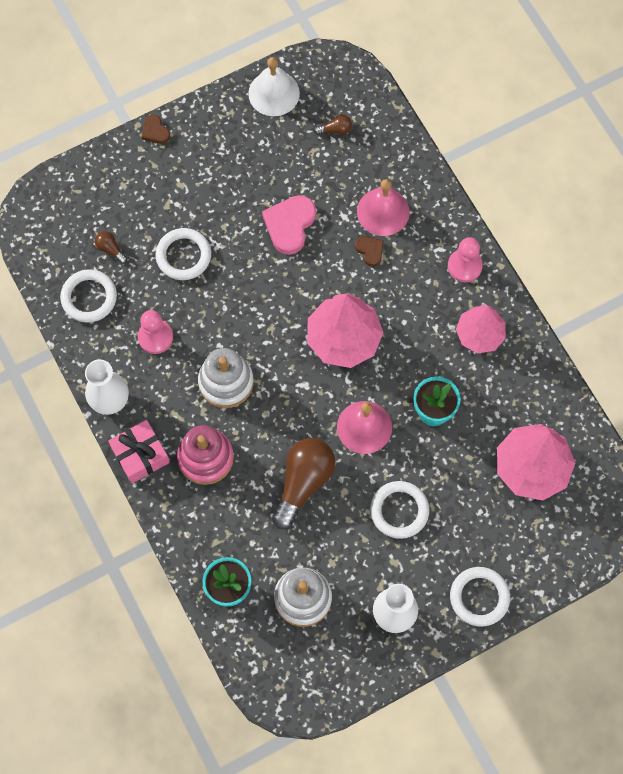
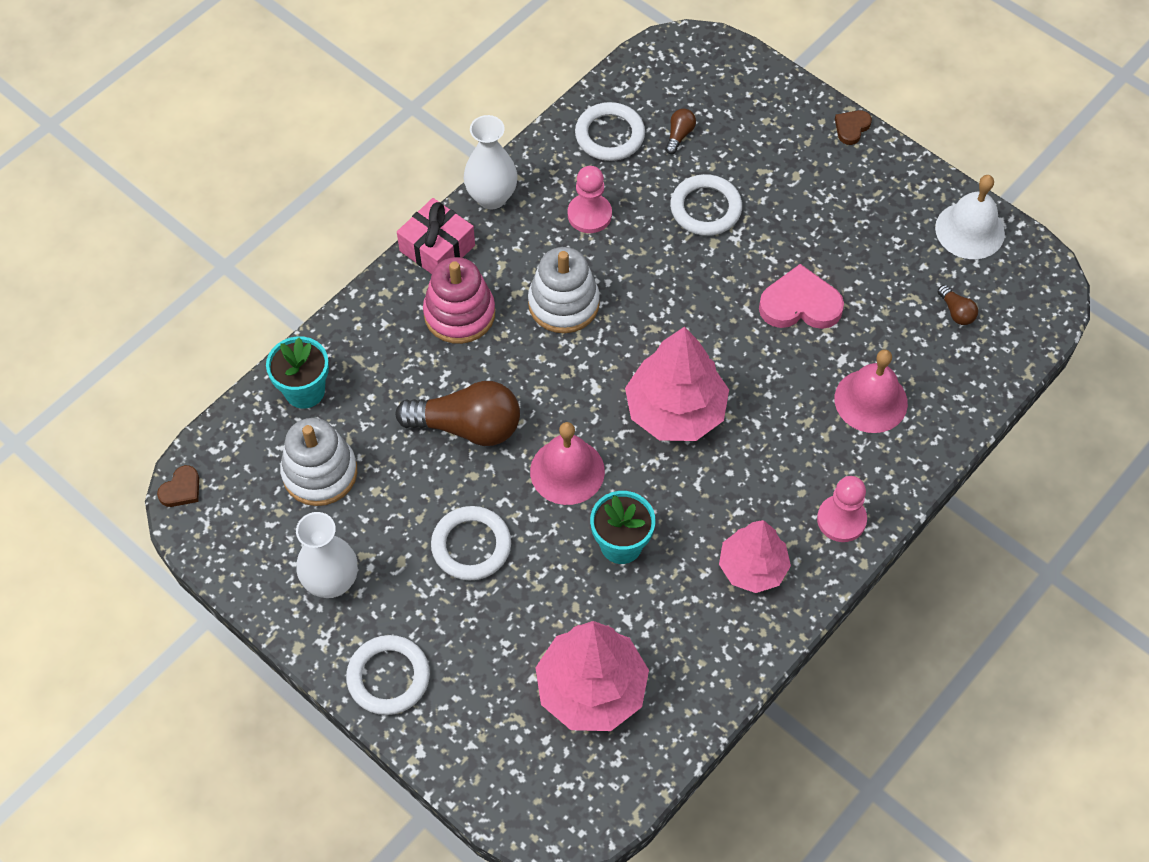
camera: 70 degrees right, 10 degrees down
(370, 251) = (809, 403): brown heart -> brown heart (181, 489)

